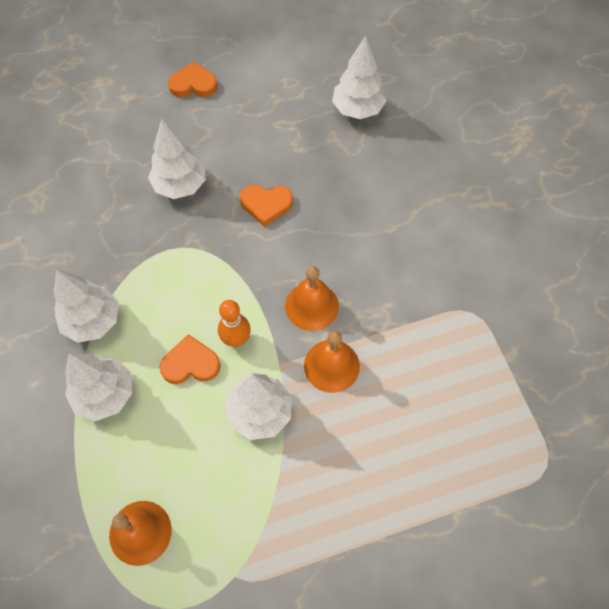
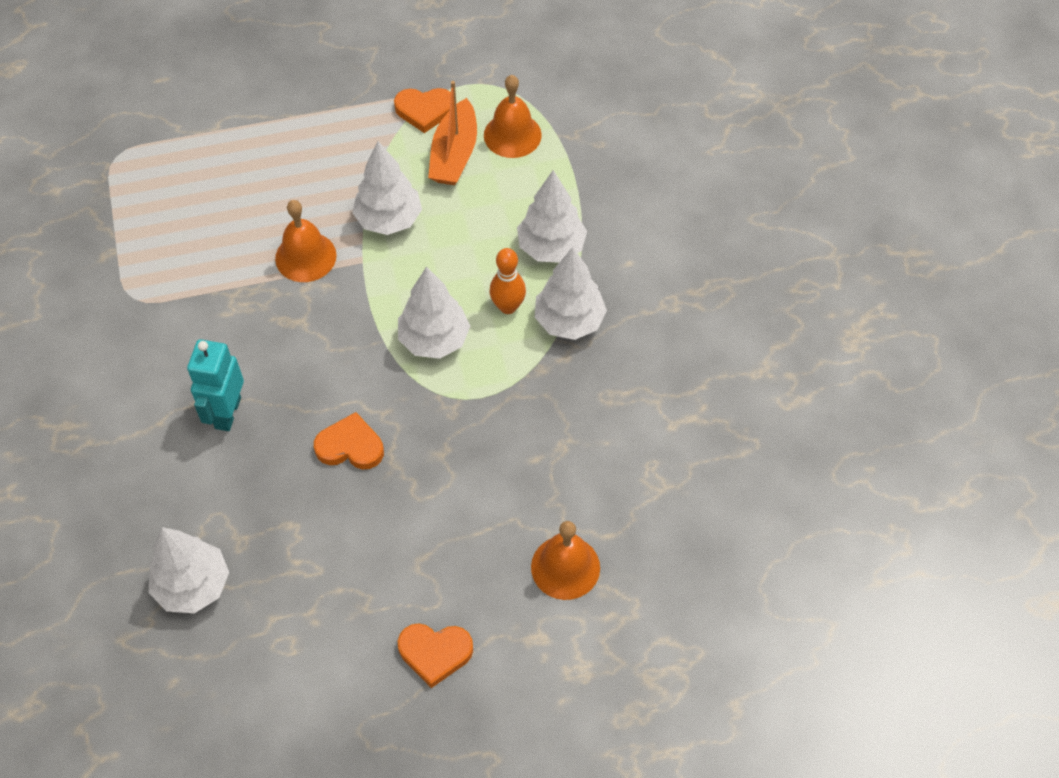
camera: 175 degrees left, 5 degrees down
(180, 185) = (462, 483): white tree -> white tree (434, 340)
(190, 363) = (458, 269): orange heart -> orange heart (424, 110)
(201, 499) = (454, 154): none -> orange boat
(236, 339) = (406, 289): orange bowling pin -> orange bowling pin (508, 306)
(311, 306) = (315, 318): orange bell -> orange bell (565, 567)
(365, 222) = (227, 413): none -> turquoise robot

